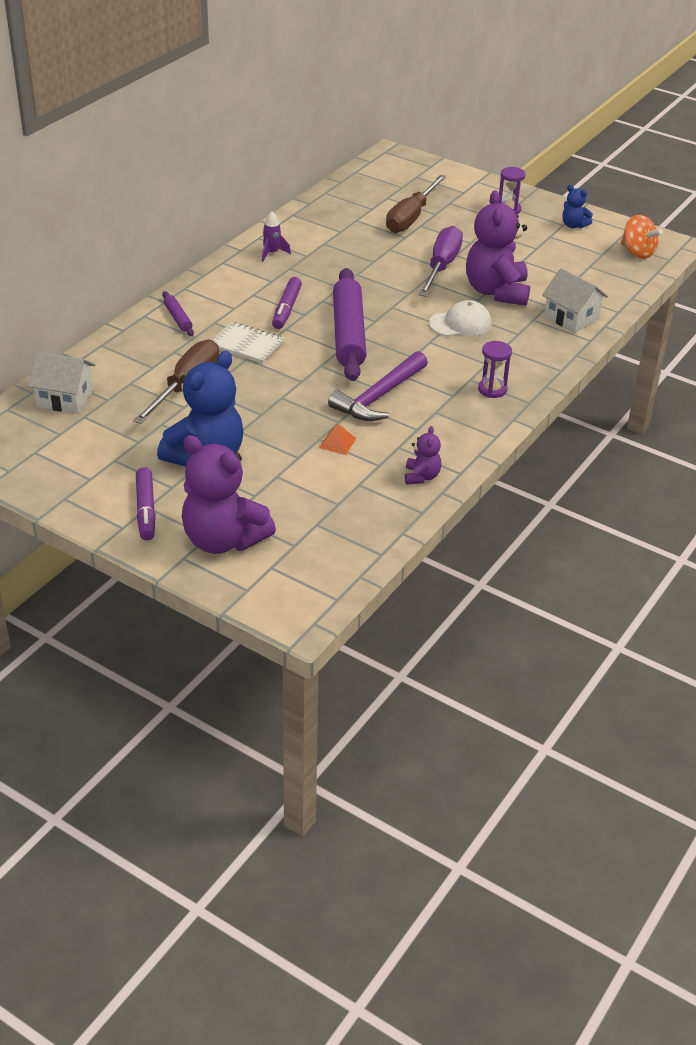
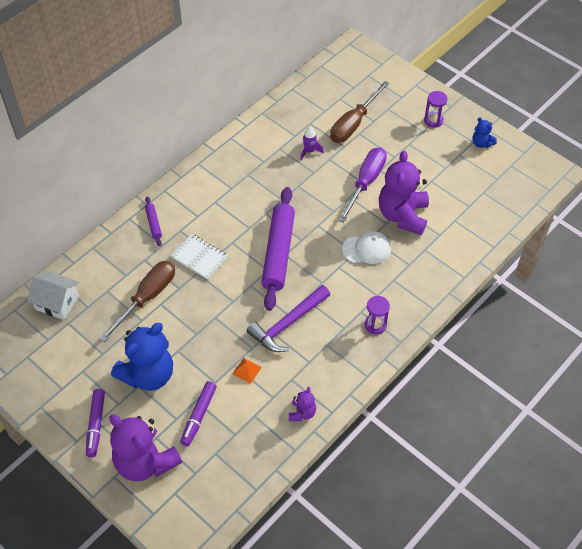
camera: 10 degrees right, 15 degrees up
(272, 253) = (237, 156): purple rocket -> purple rocket (309, 151)
(286, 309) = (237, 220): purple marker -> purple marker (198, 416)
(571, 318) = (455, 250): white house -> none
(637, 252) = (525, 180): orange spinning top -> none

